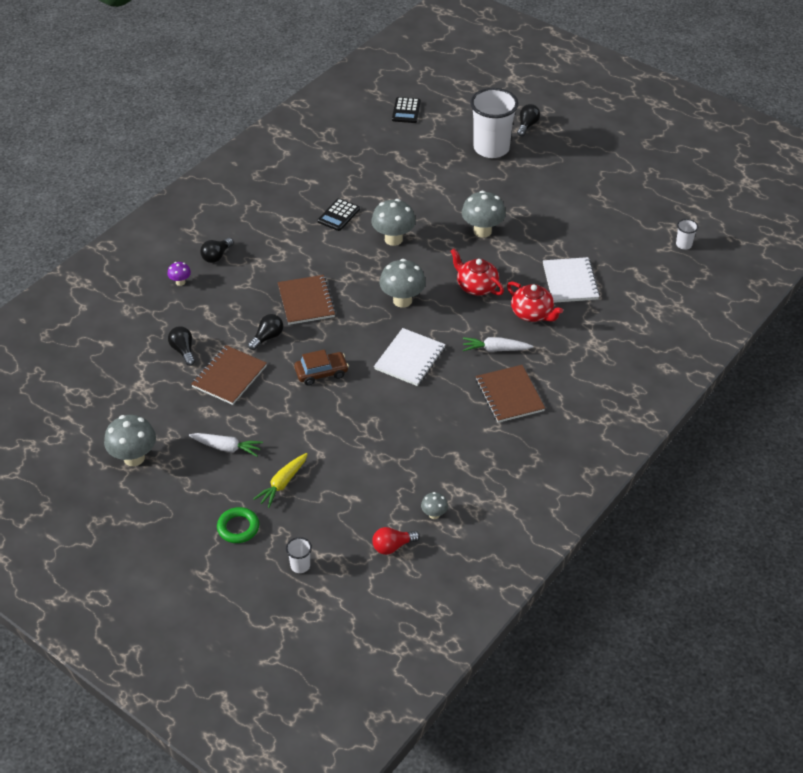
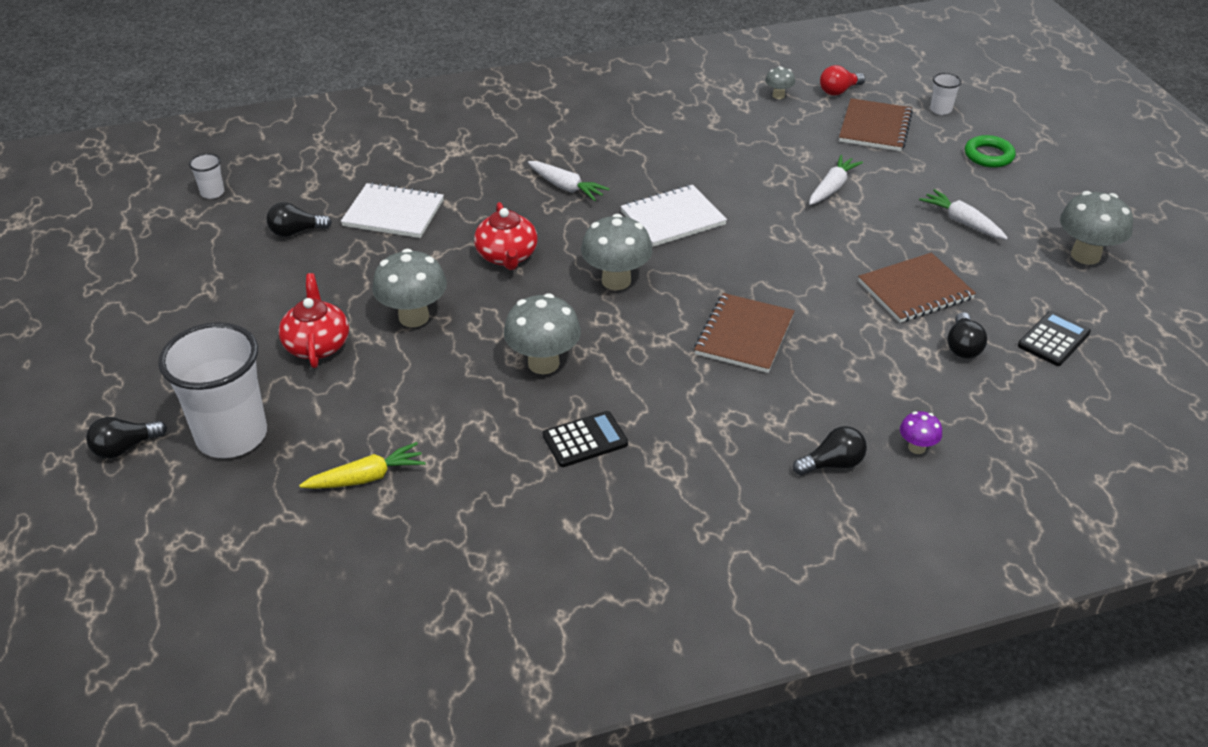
camera: 145 degrees left, 5 degrees down
(267, 337) = (833, 314): black light bulb -> black light bulb (296, 232)
(282, 483) = (916, 170): yellow carrot -> yellow carrot (366, 477)
(321, 373) = (792, 247): brown car -> none
(330, 435) = (832, 188): none -> white carrot
(392, 546) = (839, 91): red light bulb -> red light bulb turned 135 degrees clockwise
(406, 111) = (260, 593): black calculator -> black calculator (1053, 339)
(509, 395) = (602, 145): brown notebook -> brown notebook (875, 127)
(532, 313) = (480, 202): red teapot -> red teapot (317, 345)
(570, 281) = (393, 213): white notebook -> white notebook turned 75 degrees clockwise

